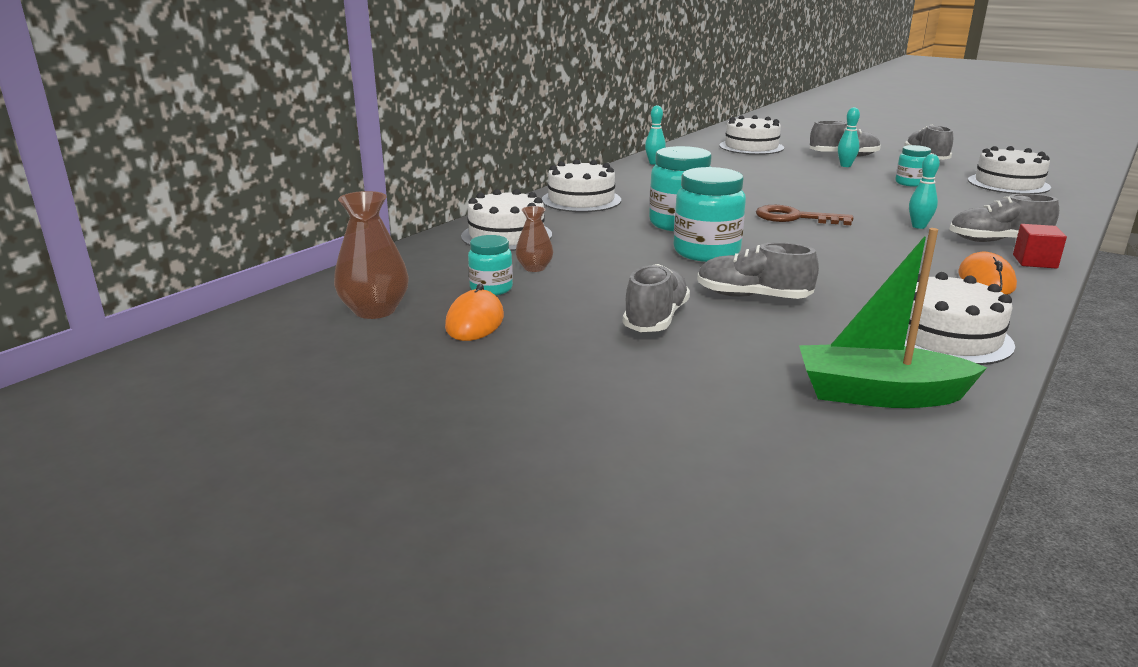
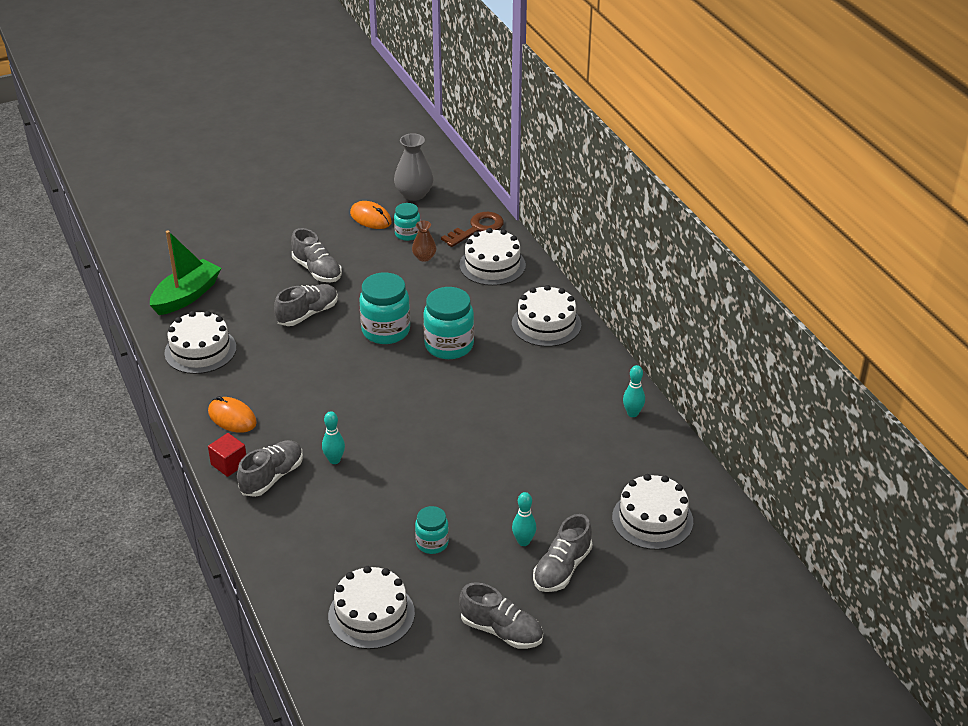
camera: 120 degrees right, 15 degrees up
(375, 310) = (414, 194): brown vase -> grey vase
(795, 218) = (410, 408): brown key -> brown key (477, 228)

